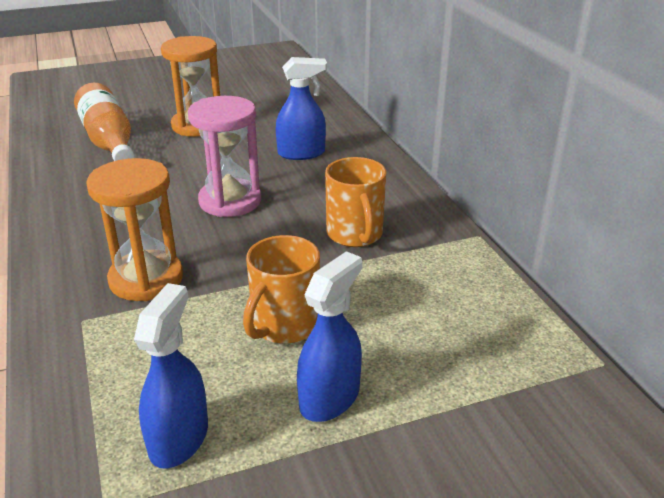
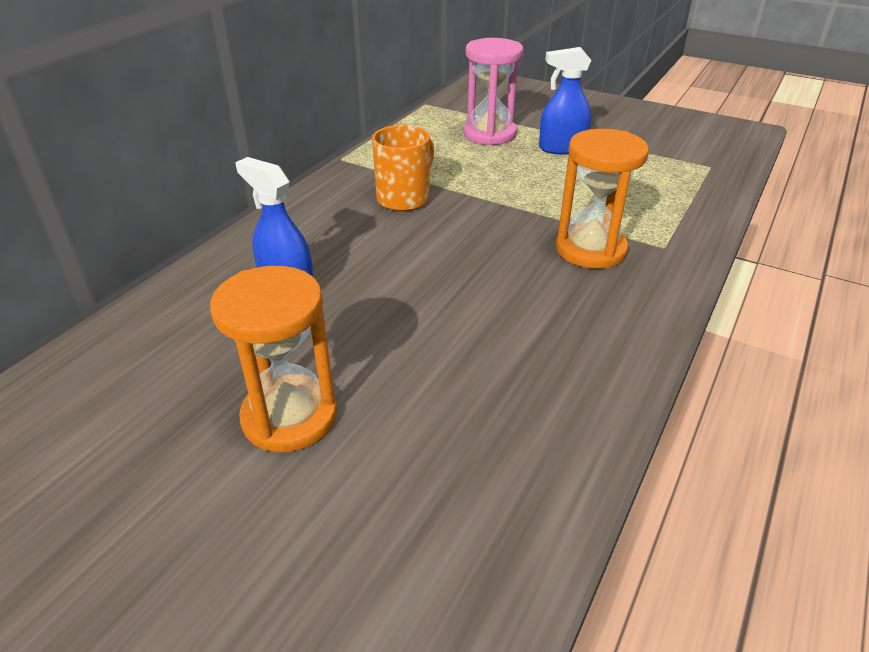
camera: 130 degrees left, 5 degrees up
(109, 141) = (432, 474): orange bottle -> none
(179, 438) = (653, 169): blue spray bottle -> none
(230, 201) = (437, 276): pink hourglass -> pink hourglass (489, 134)
(284, 325) = (538, 180): orange mug -> none

